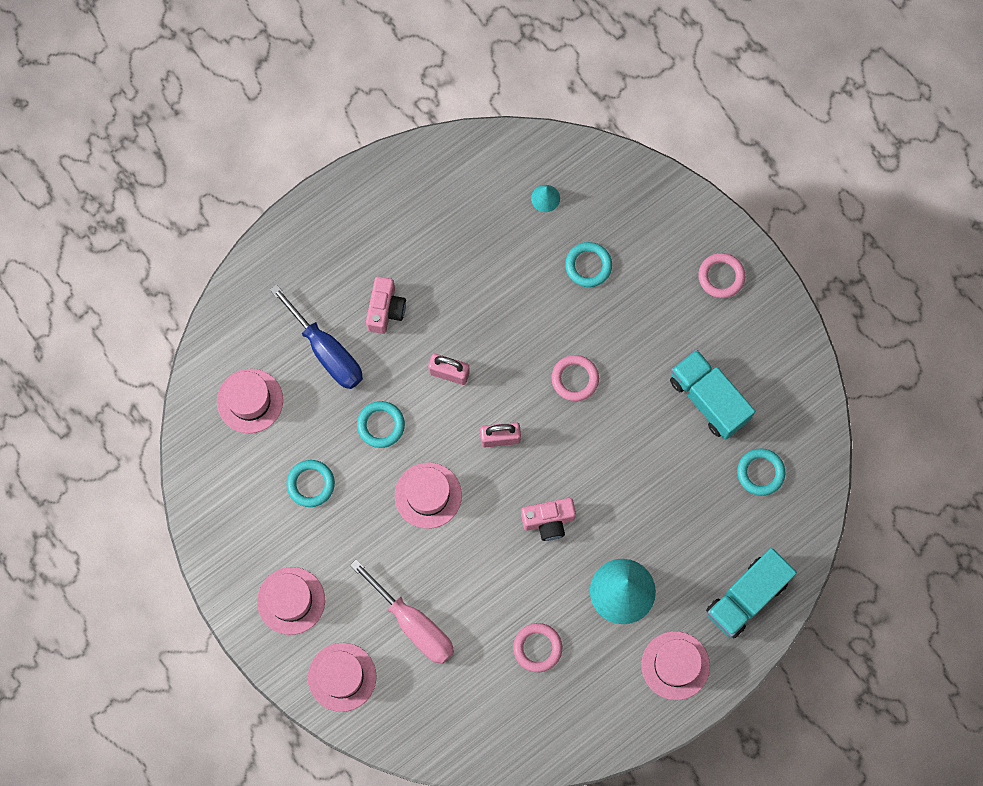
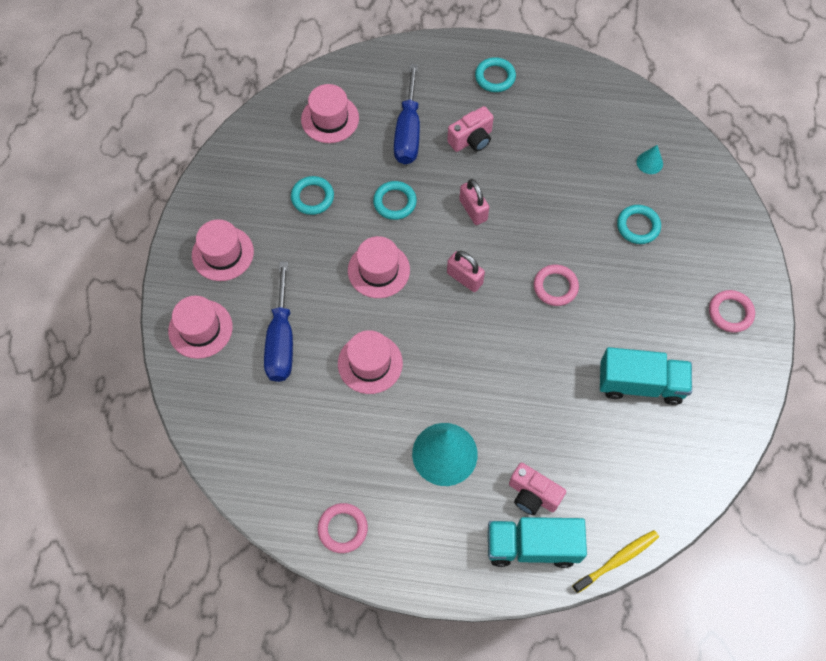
camera: 45 degrees right, 10 degrees down
(413, 624) = (281, 340): pink screwdriver -> blue screwdriver
(537, 648) = (345, 434): pink ring -> pink ring (343, 529)
(548, 521) = (441, 359): pink camera -> pink camera (532, 495)
(675, 665) = (429, 542): pink hat -> pink hat (370, 363)
(709, 399) = (640, 384): turquoise truck -> turquoise truck turned 90 degrees clockwise
(760, 472) = (630, 468): turquoise ring -> turquoise ring (495, 77)
(812, 550) = (617, 560): none -> yellow toothbrush

